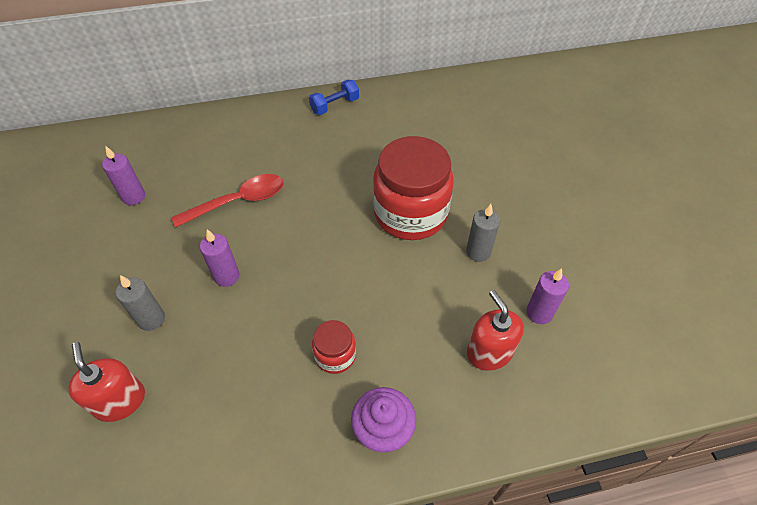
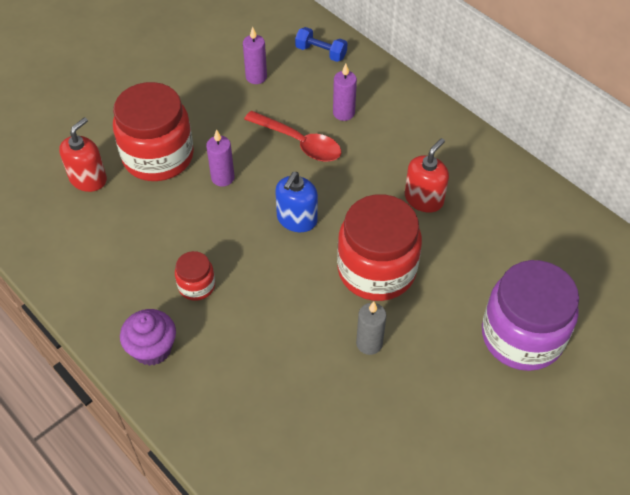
camera: 60 degrees right, 0 degrees up
(151, 319) = (158, 156): grey candle -> red jar
(319, 242) = (297, 219): none -> blue soap dispenser
(335, 105) = (466, 147): blue dumbbell -> blue dumbbell (321, 52)
(489, 352) = (265, 395): red soap dispenser -> red soap dispenser (424, 199)
(523, 160) = (522, 336): none -> purple jar
(539, 313) = (332, 421): purple candle -> purple candle (343, 113)

